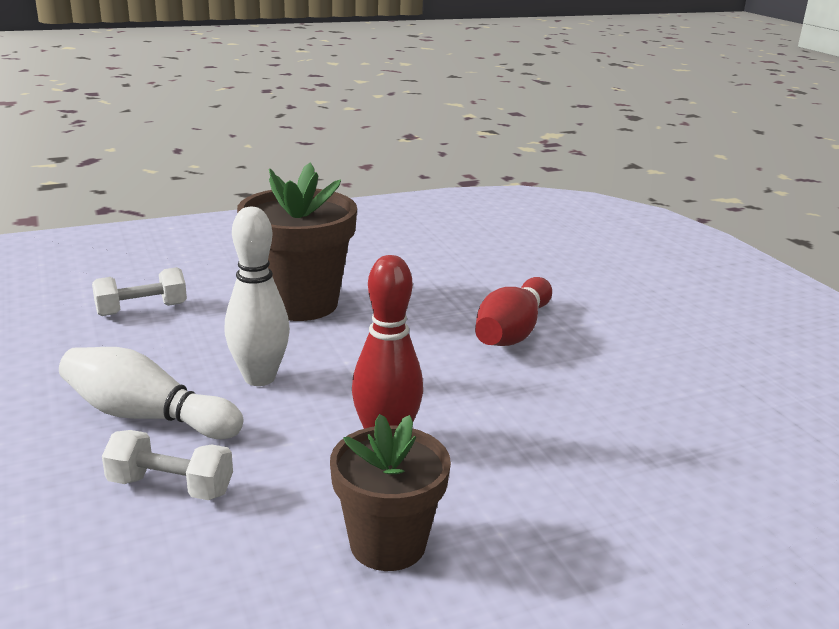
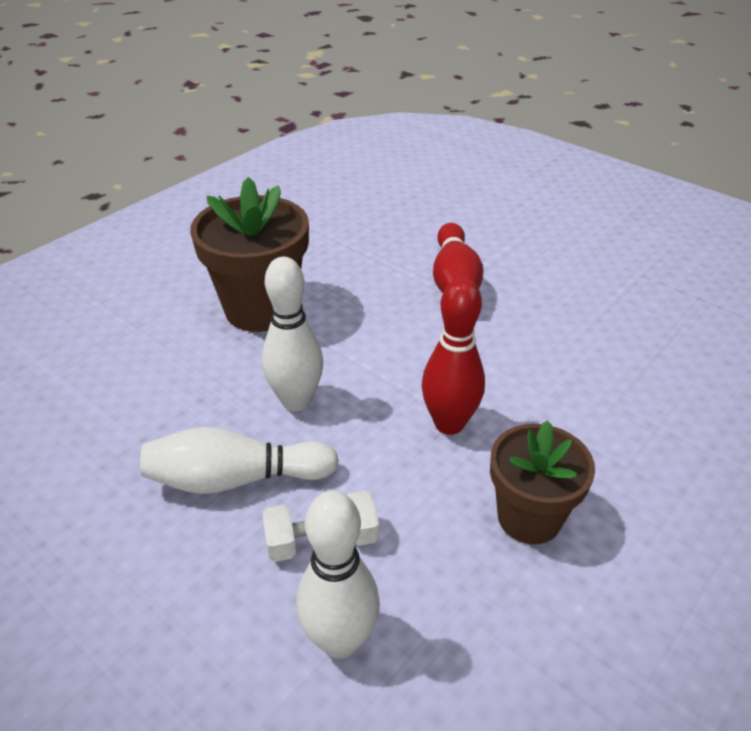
camera: 25 degrees left, 15 degrees up
(105, 566) = (340, 640): none -> white bowling pin
(142, 309) = (121, 365): white dumbbell -> none

